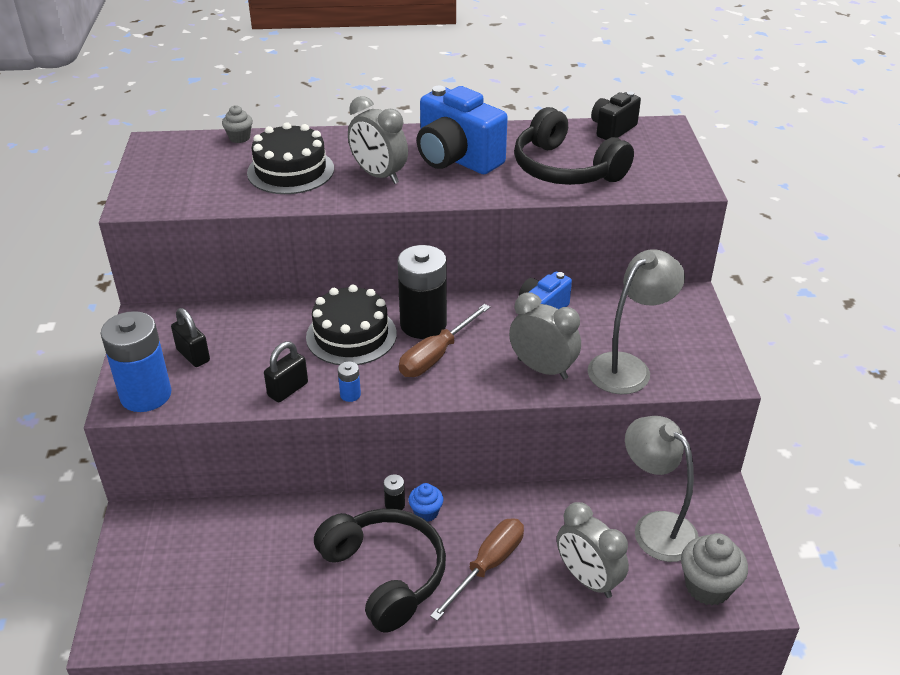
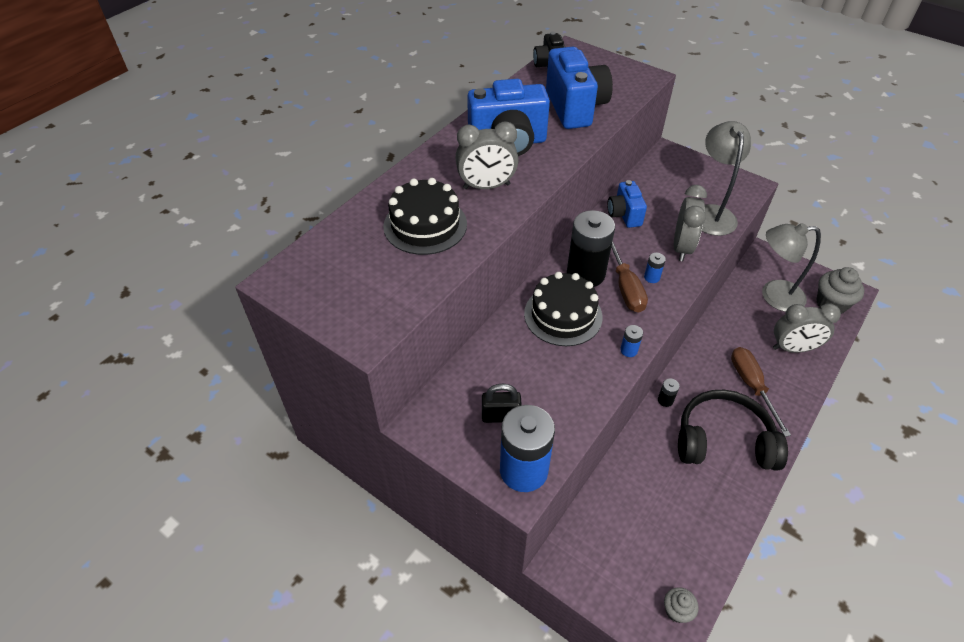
camera: 50 degrees left, 10 degrees up
(239, 138) = (337, 228): grey cupcake -> grey cupcake (676, 611)
(288, 389) = (593, 380): black padlock -> none
(426, 512) = (684, 388): blue cupcake -> none
(470, 367) = (651, 277): none -> blue battery
(542, 369) = (682, 247): grey clock -> grey clock turned 120 degrees clockwise
(565, 169) = (575, 108): black headphones -> blue camera

